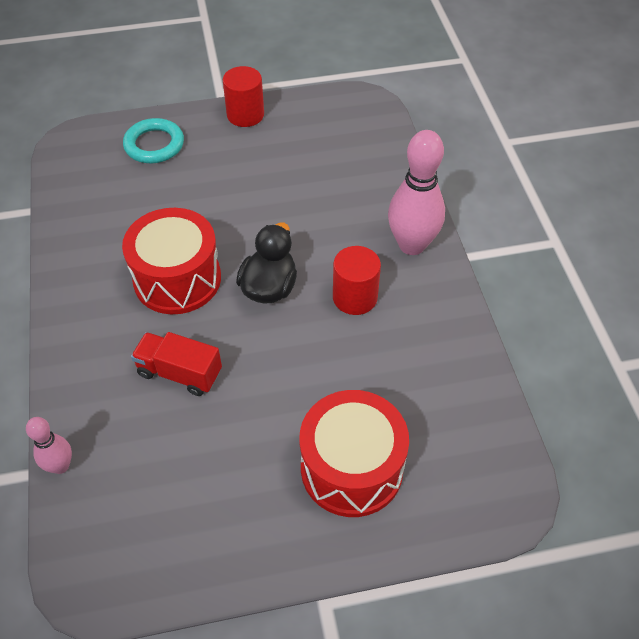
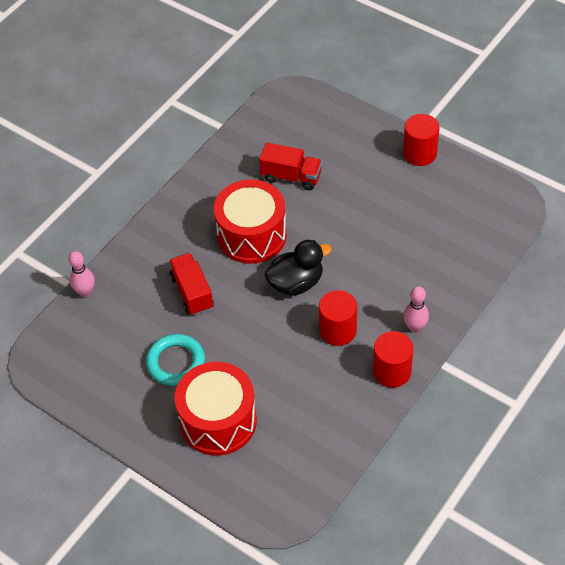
camera: 50 degrees right, 0 degrees up
(154, 145) = (337, 133): turquoise ring -> turquoise ring (176, 362)
(154, 205) = (291, 177): none -> red truck
(412, 245) = (415, 327): pink bowling pin -> pink bowling pin, size x0.53
(440, 293) = (392, 371): none -> red cylinder

